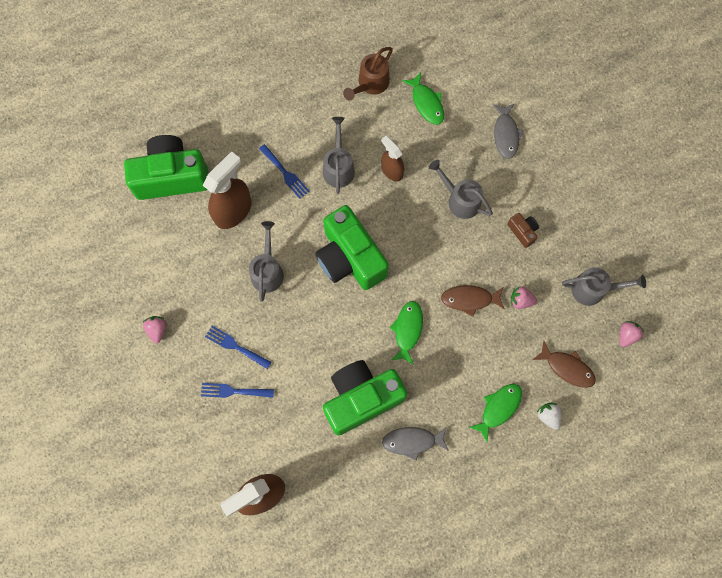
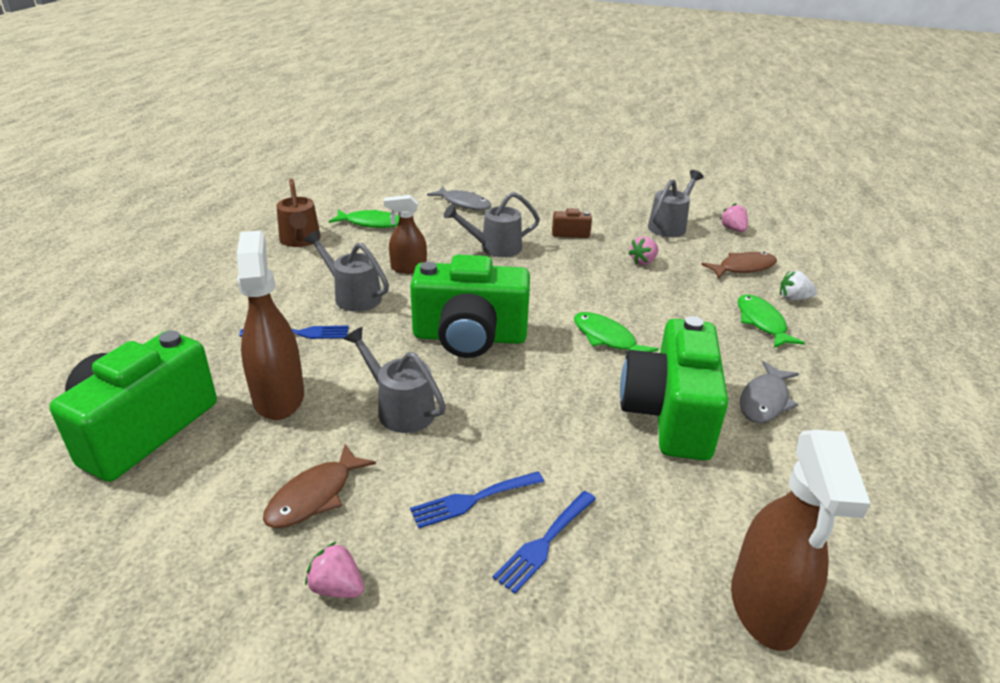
camera: 55 degrees left, 40 degrees down
(470, 299) = (611, 286): brown fish -> brown fish (314, 496)

